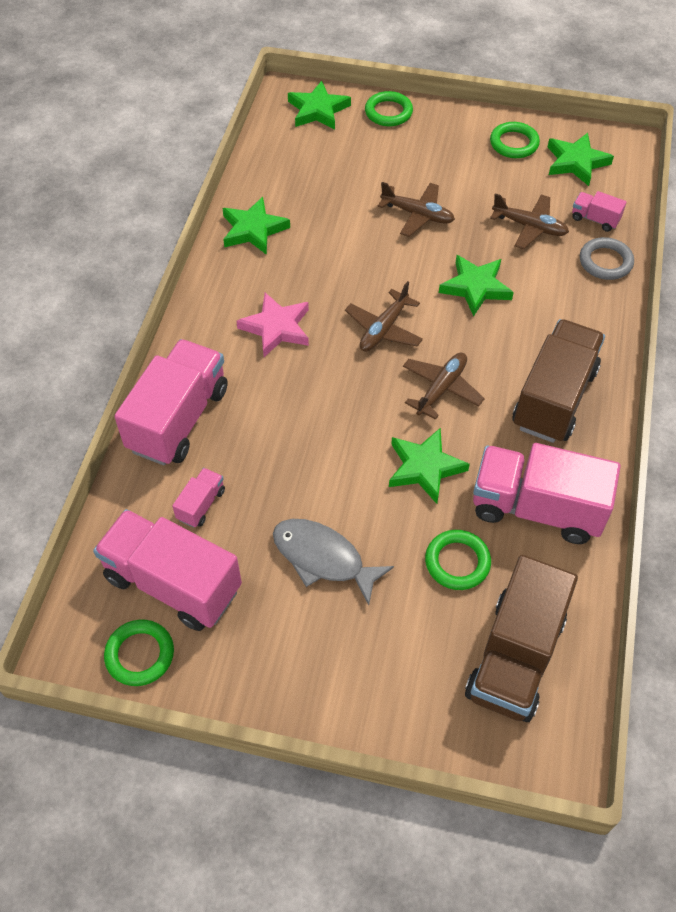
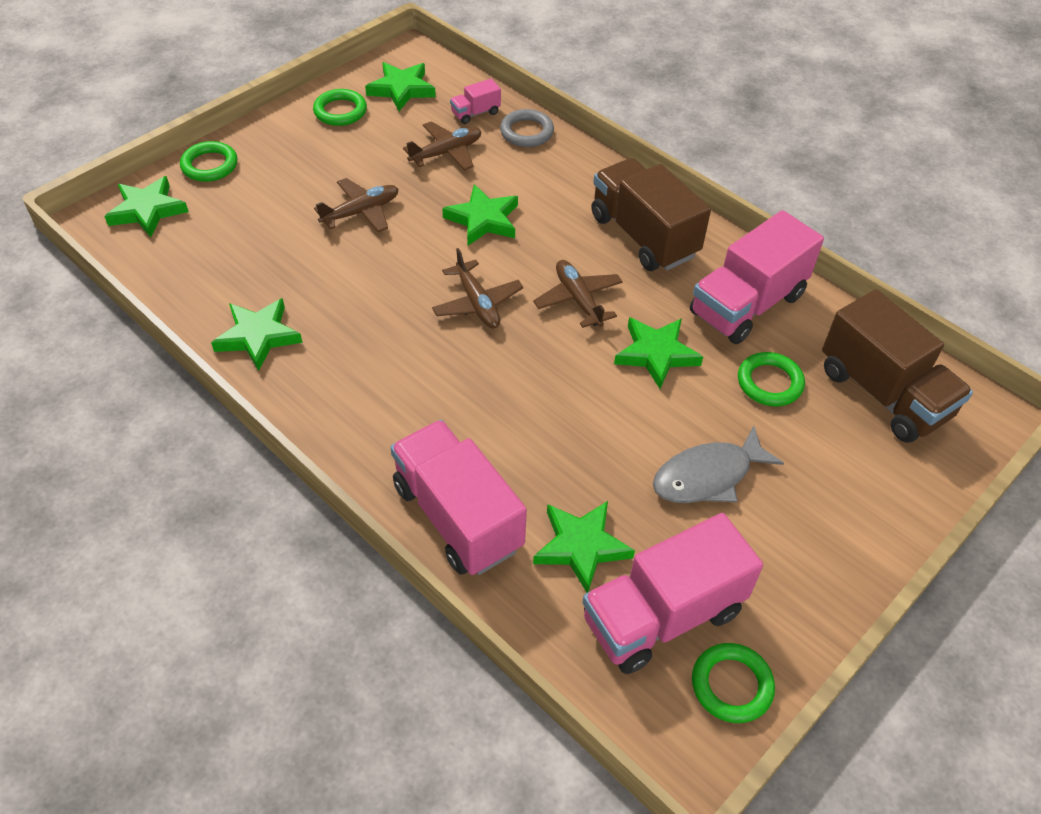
camera: 60 degrees left, 5 degrees down
(201, 504) = (581, 546): pink truck -> green star
(276, 328) = (406, 380): pink star -> none

